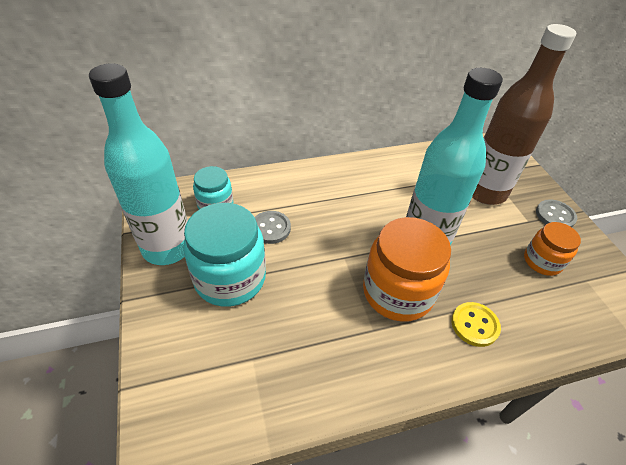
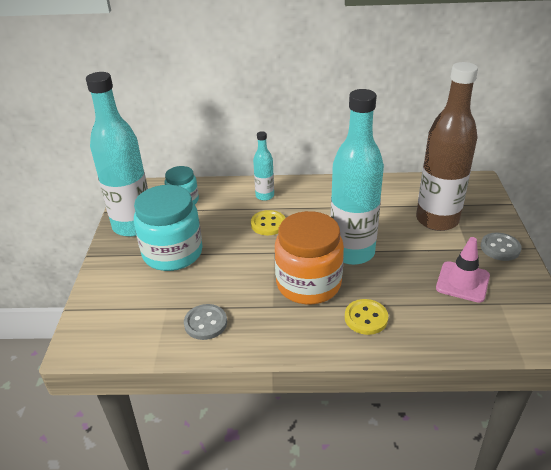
camera: 20 degrees right, 10 degrees down
(270, 228) = (221, 223): grey button -> grey button (205, 323)
(304, 186) = (265, 196): none -> turquoise bottle
(322, 222) = (268, 224): none -> yellow button
(542, 261) = (462, 282): orange jar -> pink traffic cone

